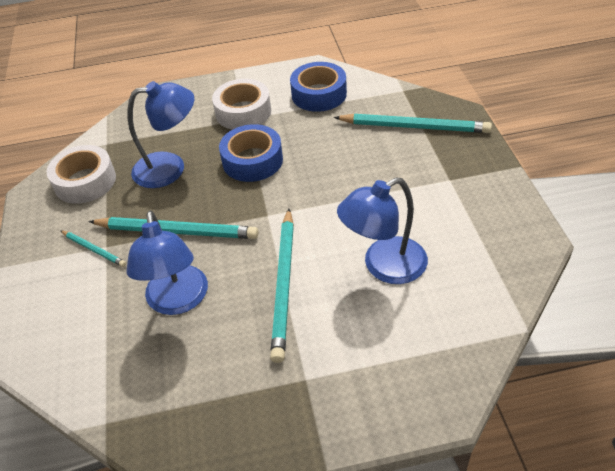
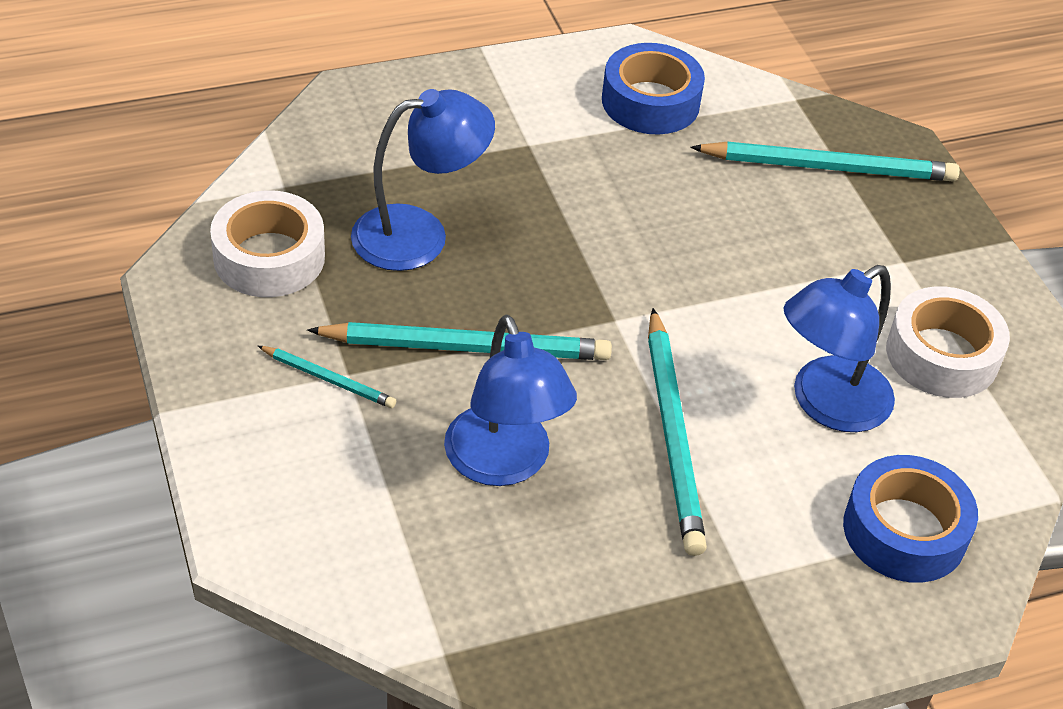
camera: 15 degrees left, 0 degrees up
(243, 112) = (522, 131): white tape -> white tape (942, 355)
(252, 160) = (564, 223): blue tape -> blue tape (904, 531)

